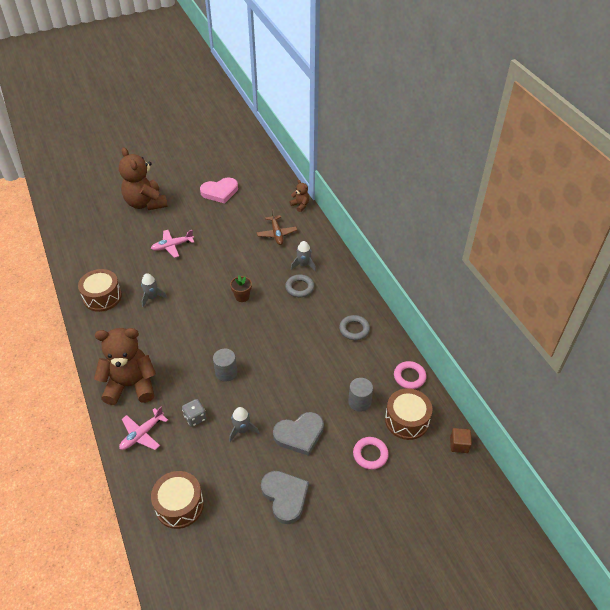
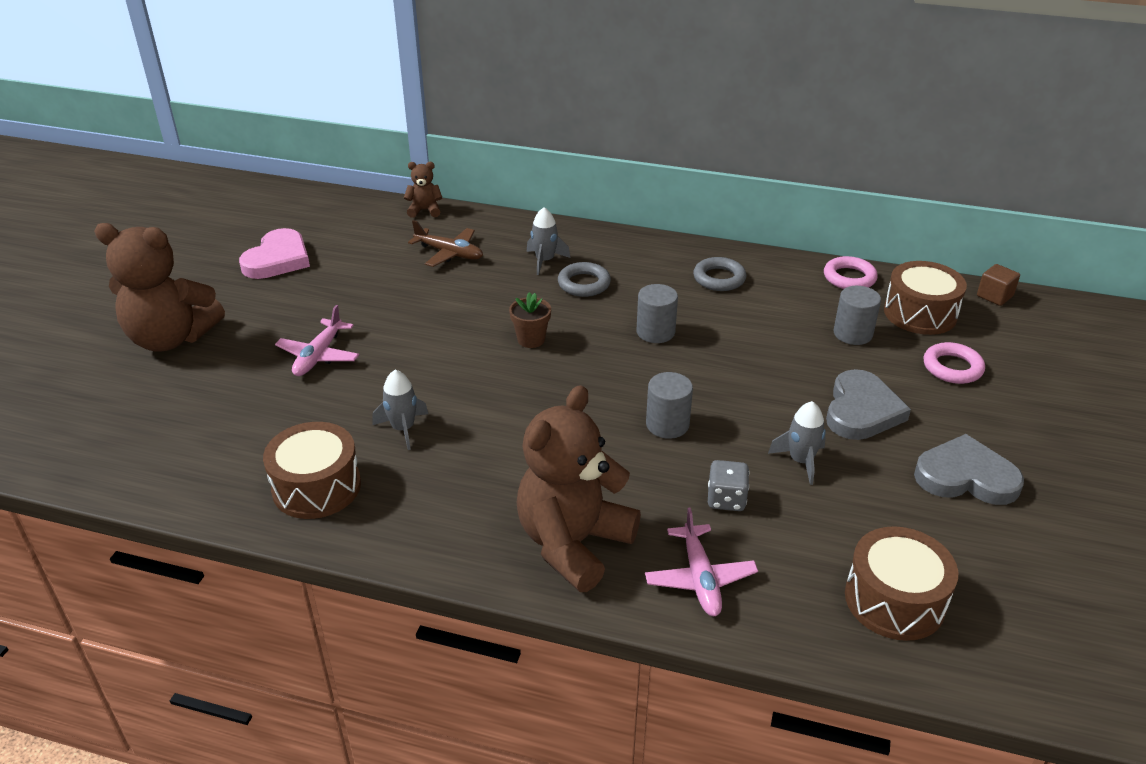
camera: 50 degrees left, 10 degrees down
(287, 332) = (655, 332): none -> grey cylinder

